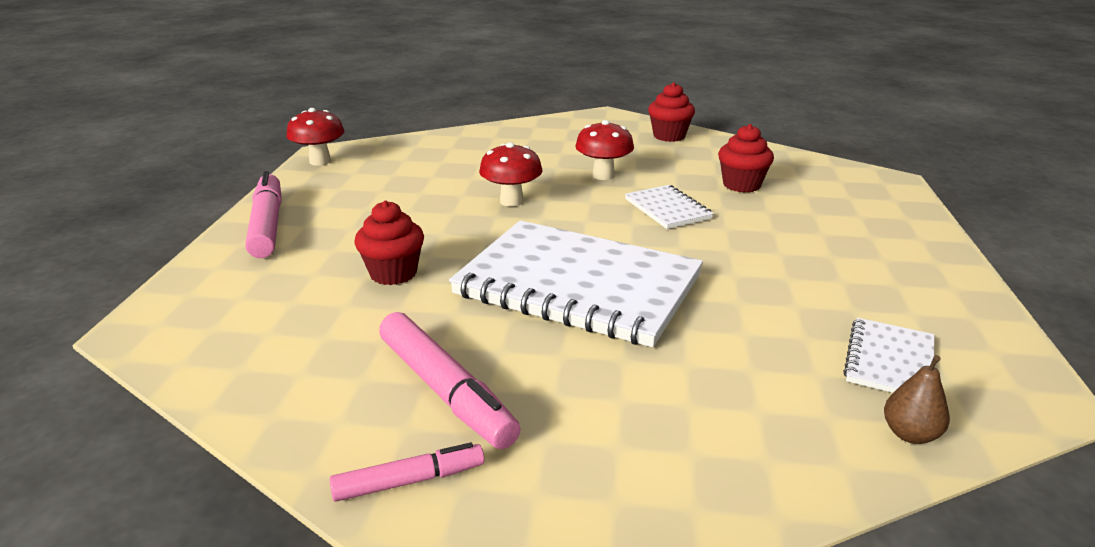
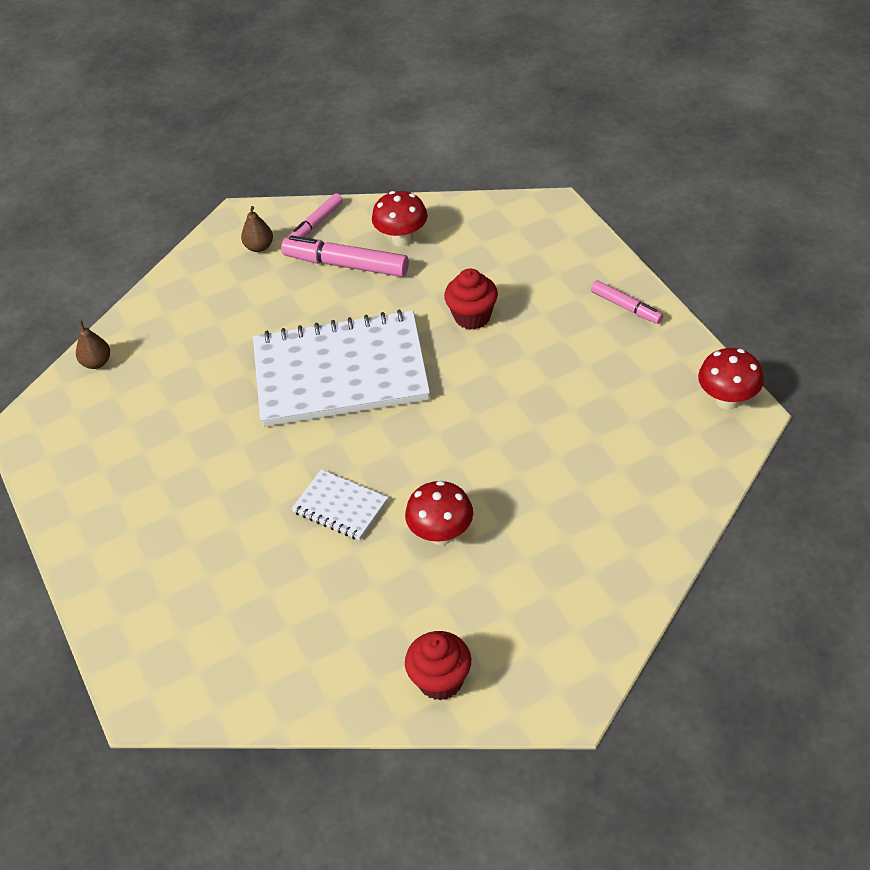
camera: 150 degrees right, 20 degrees up
(267, 225) = (626, 307): pink marker -> pink marker, size x0.59
(511, 201) = (482, 441): red mushroom -> red mushroom (402, 239)
(536, 491) = (259, 247): none -> brown pear
(741, 185) = (295, 596): red cupcake -> none
(889, 361) = (113, 412): white notebook -> none

